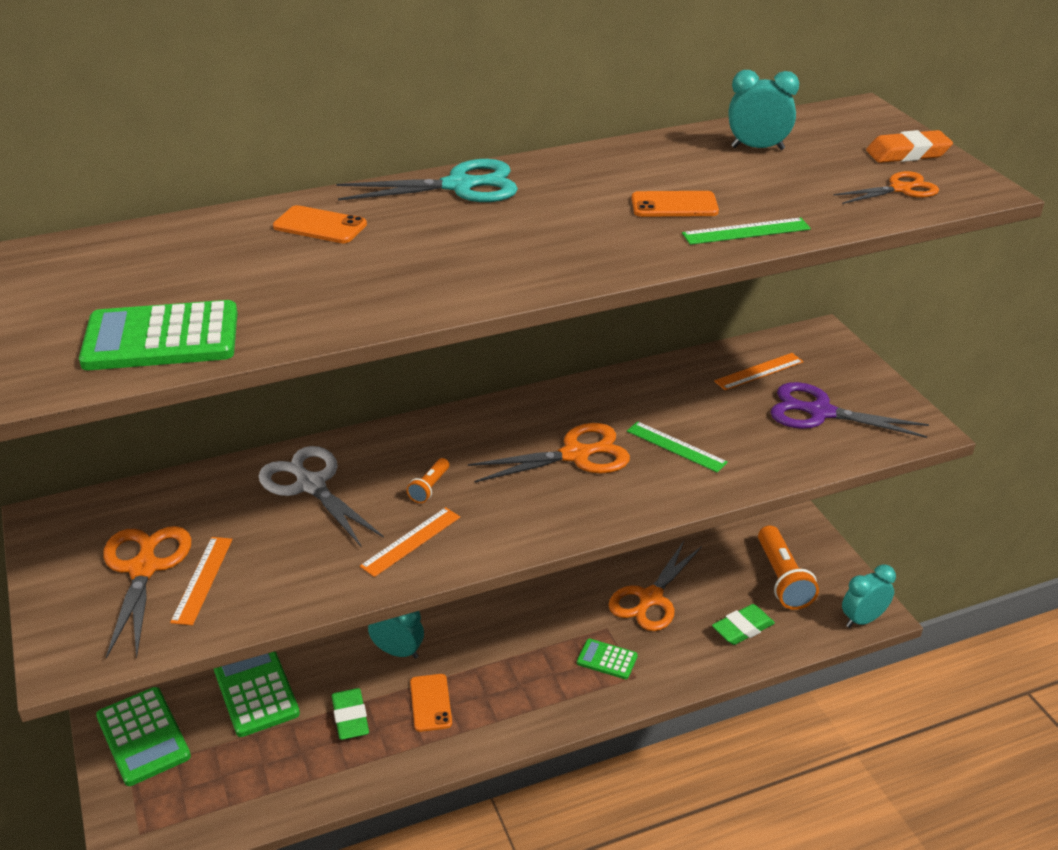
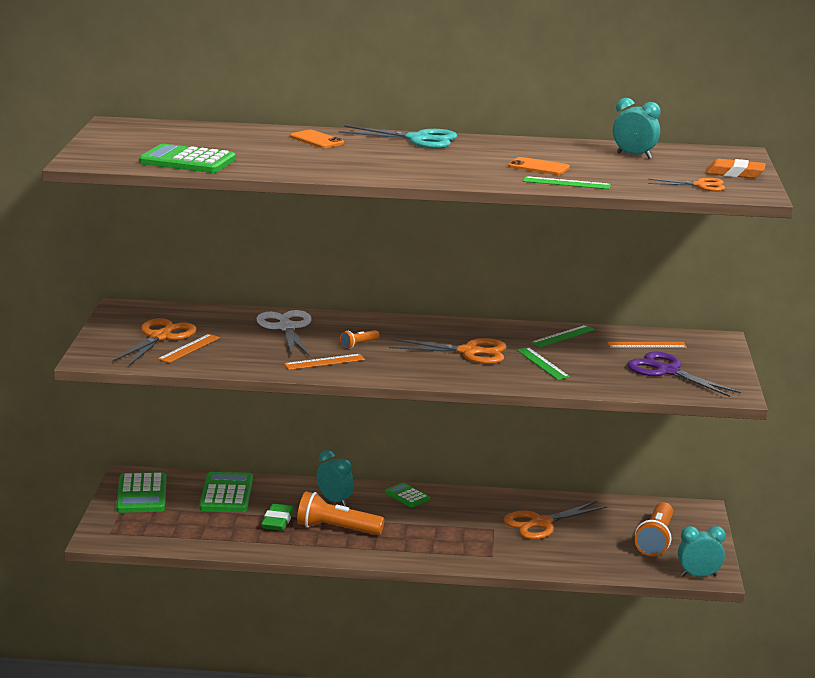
camera: 25 degrees right, 15 degrees down
(430, 703) = (336, 529): orange phone -> orange flashlight
(607, 659) = (479, 543): green calculator -> green calculator (407, 496)
(657, 386) = (563, 336): none -> green ruler
(742, 628) = (597, 555): green eraser -> none

